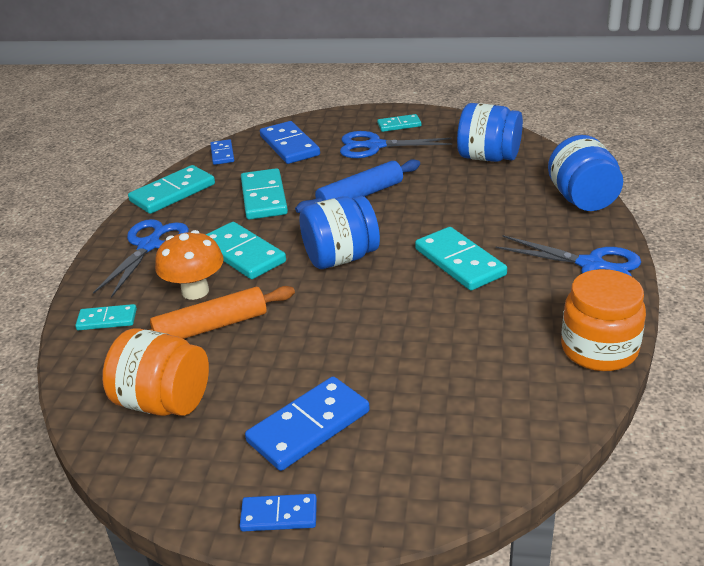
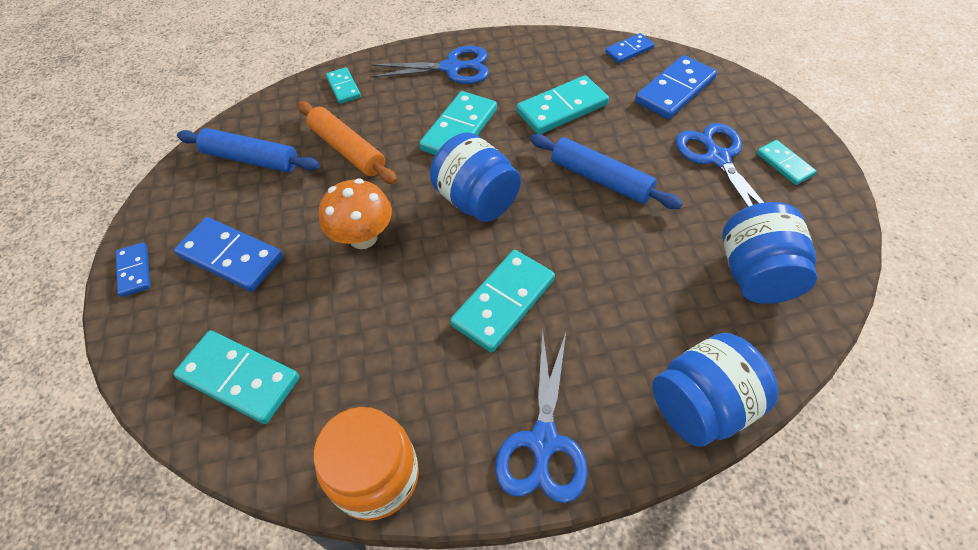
camera: 70 degrees right, 20 degrees up
(164, 402) = (251, 159): orange jar -> blue rolling pin
(173, 193) = (541, 47): turquoise domino -> turquoise domino (239, 378)
(195, 291) = (394, 121): orange mushroom -> orange mushroom (363, 237)

